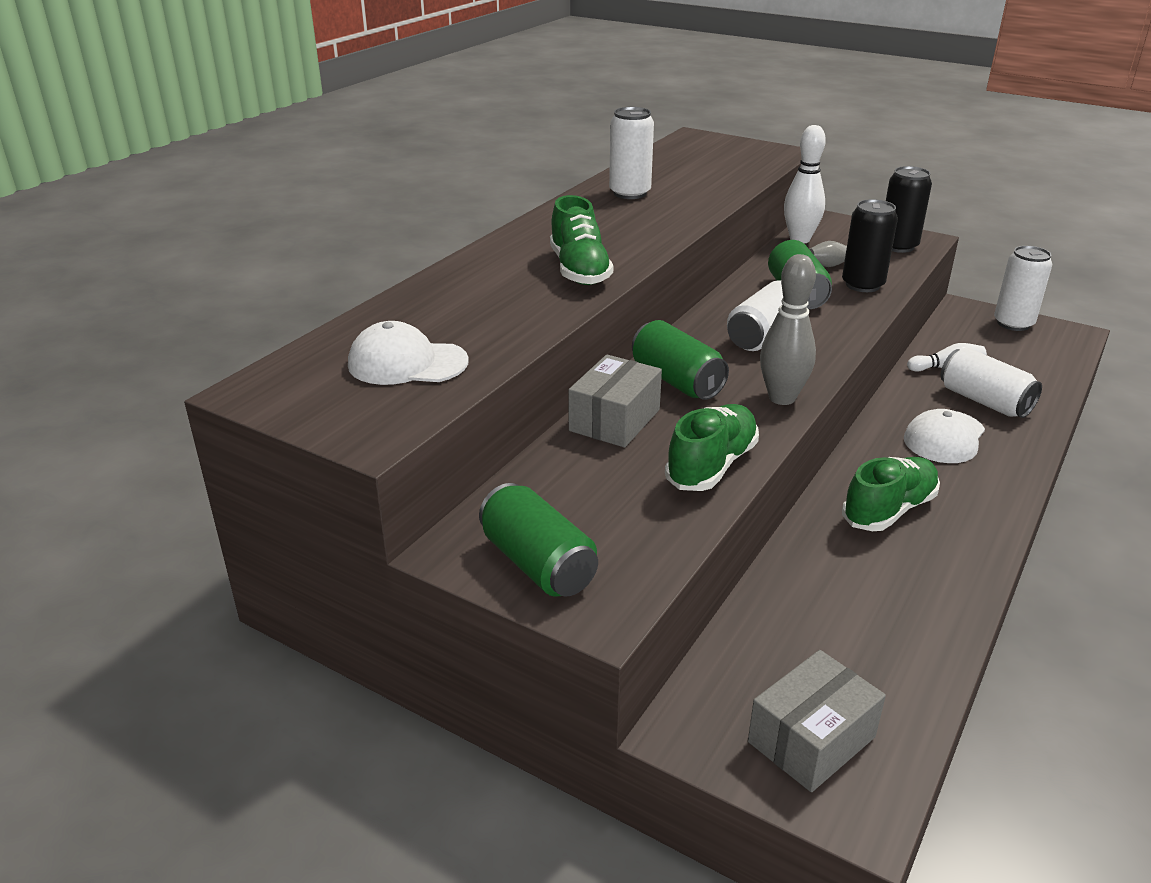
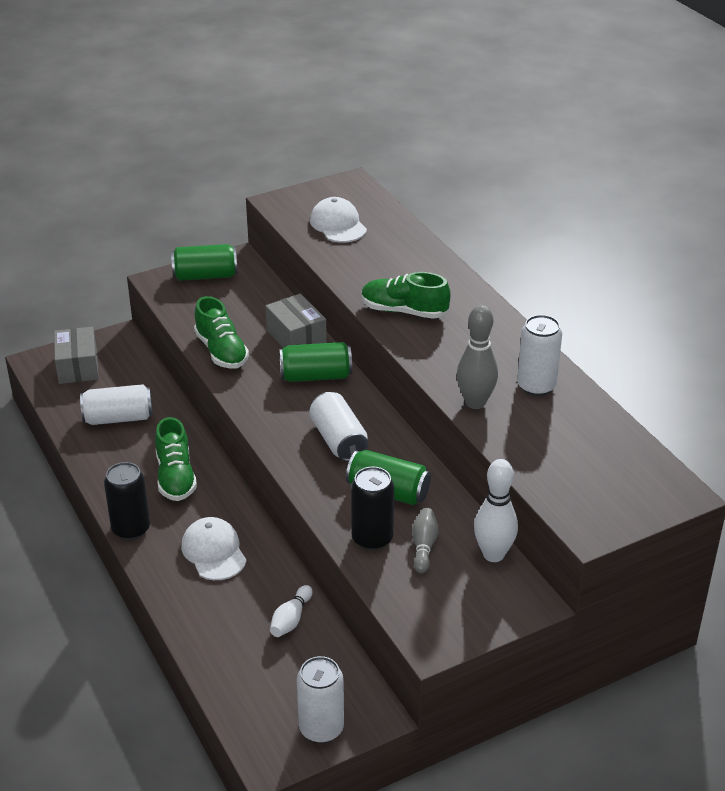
camera: 120 degrees right, 5 degrees up
(407, 363) = (338, 225): white cap -> white cap turned 60 degrees counterclockwise
(782, 398) = (257, 407): grey bowling pin -> grey bowling pin (475, 402)
(898, 246) = (429, 613): black can -> black can (131, 529)
(984, 401) = (231, 606): white can -> white can (118, 418)

